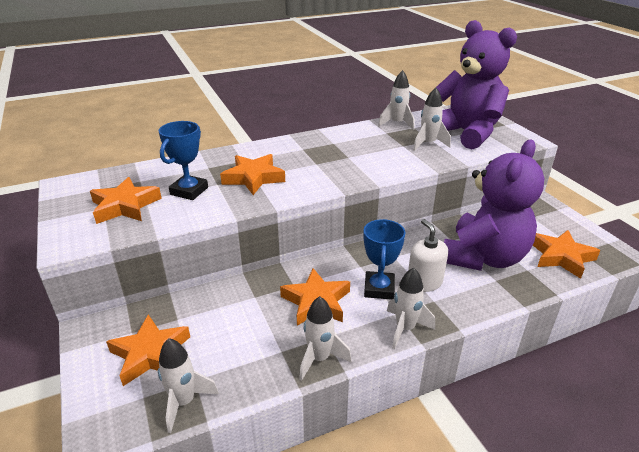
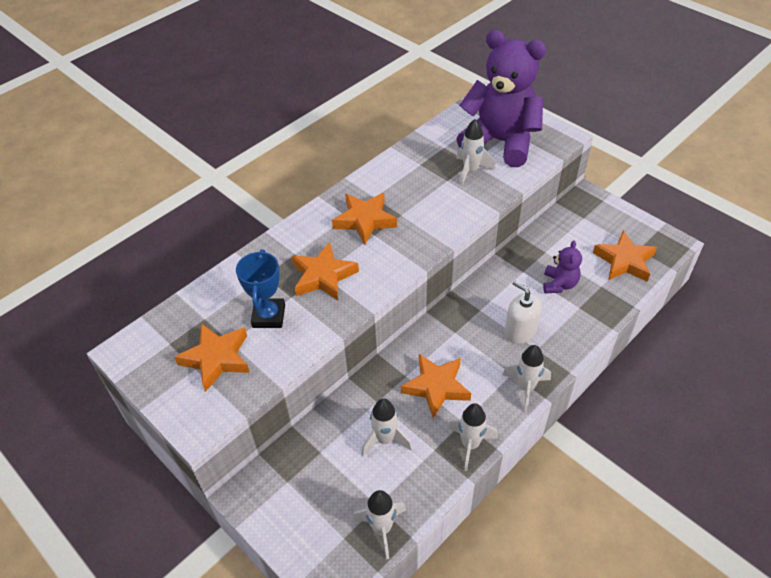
camera: 20 degrees left, 15 degrees up
(150, 354) = (321, 496): orange star -> orange star (365, 220)
(379, 289) = (484, 352): blue trophy -> none
(397, 124) = (424, 146): white rocket -> white rocket (385, 440)
(483, 257) = (559, 284): purple teddy bear -> purple teddy bear, size x0.44

